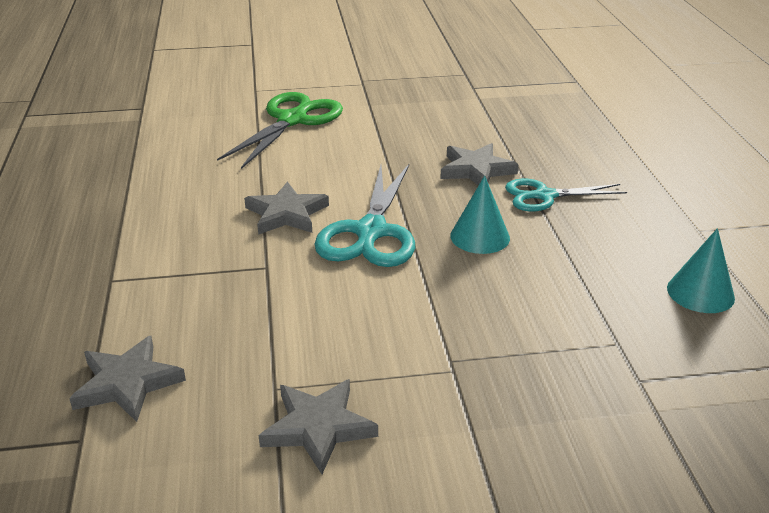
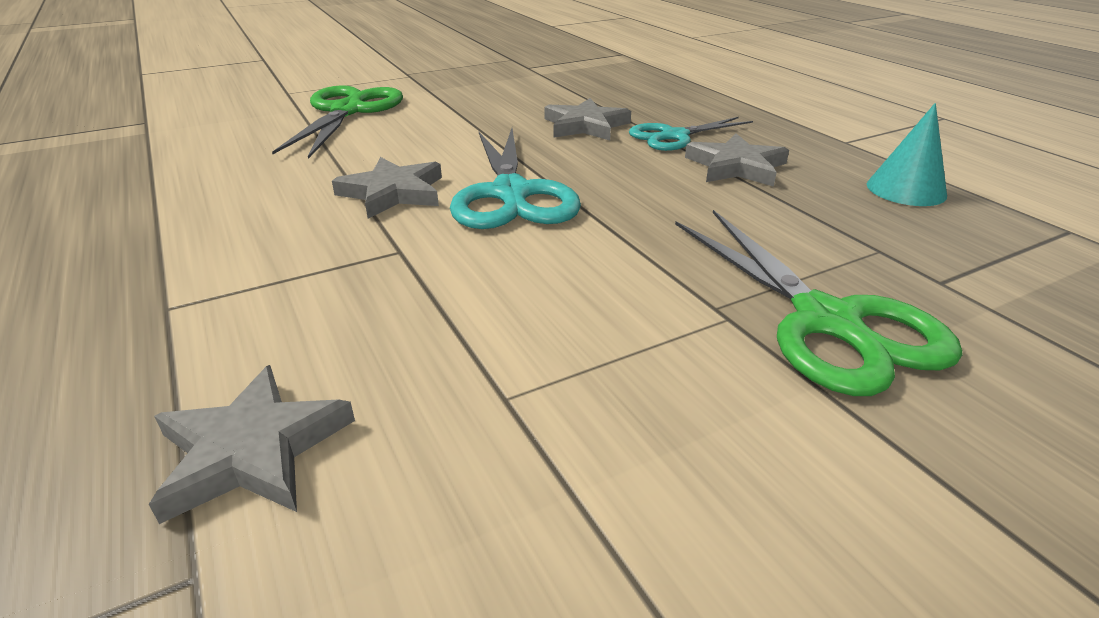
camera: 20 degrees left, 0 degrees up
(318, 427) = (608, 438): grey star -> grey star (736, 166)
(480, 236) = (639, 179): turquoise cone -> none
(519, 390) = (827, 322): none -> green scissors

